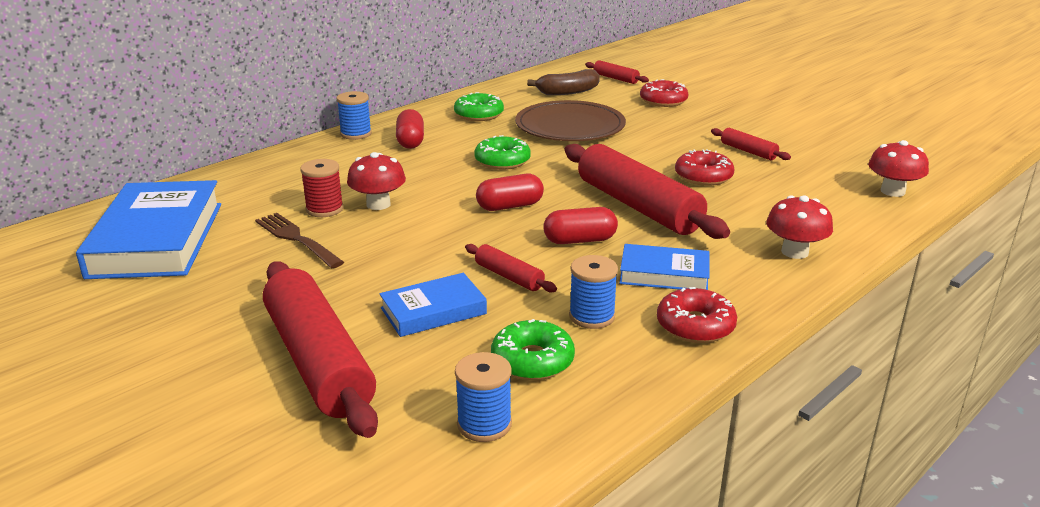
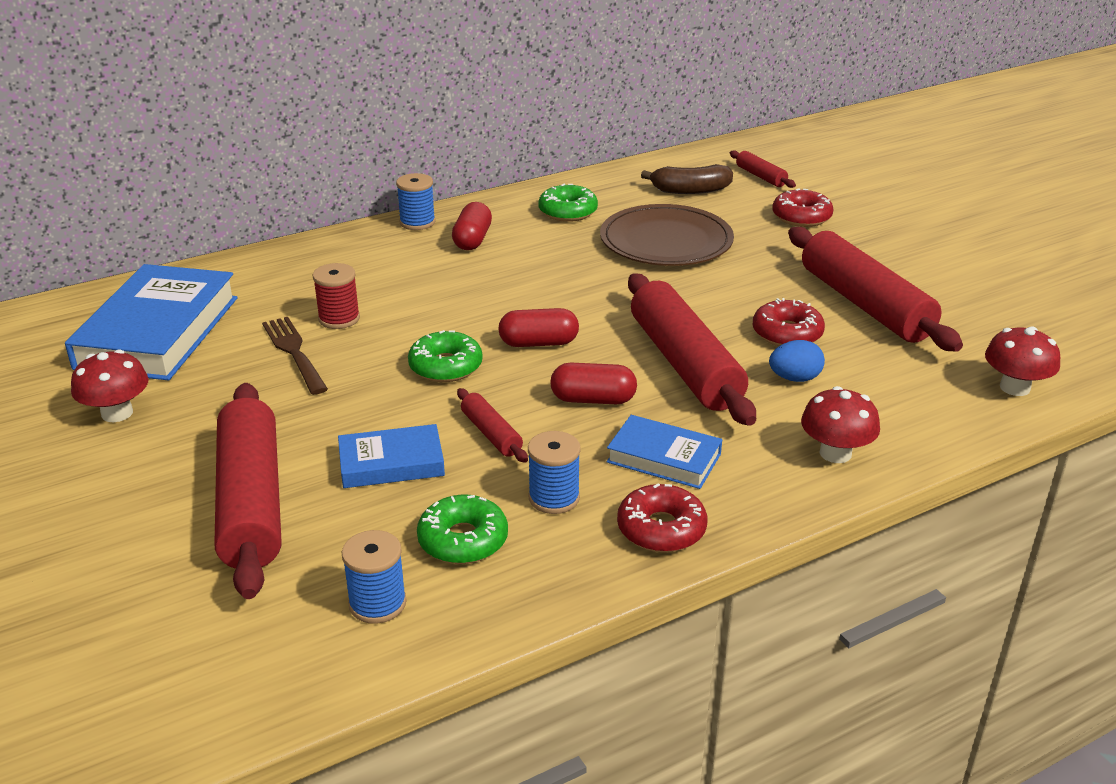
camera: 15 degrees right, 5 degrees up
(378, 204) = (398, 320): red mushroom -> red mushroom (117, 413)
(502, 161) = (561, 281): green donut -> green donut (445, 366)
(729, 206) = (794, 378): none -> blue egg
(748, 151) = (865, 304): red rolling pin -> red rolling pin, size x2.21

